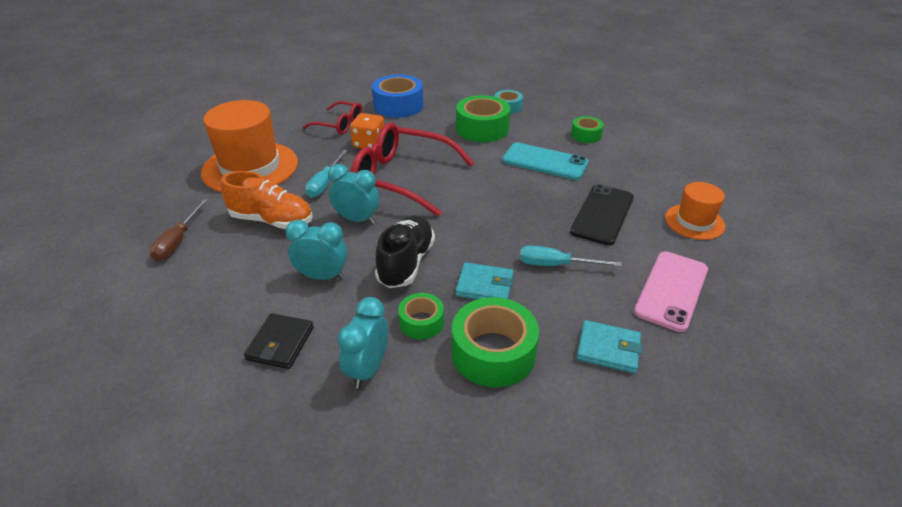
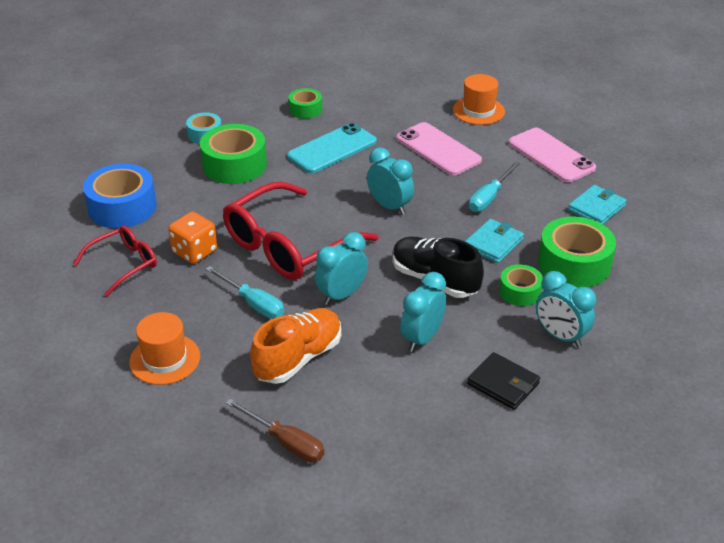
camera: 65 degrees left, 0 degrees up
(250, 167) = (165, 359): orange hat -> orange hat, size x0.54
(491, 211) = (389, 206): none -> turquoise clock
(602, 214) = (438, 149): black phone -> pink phone

